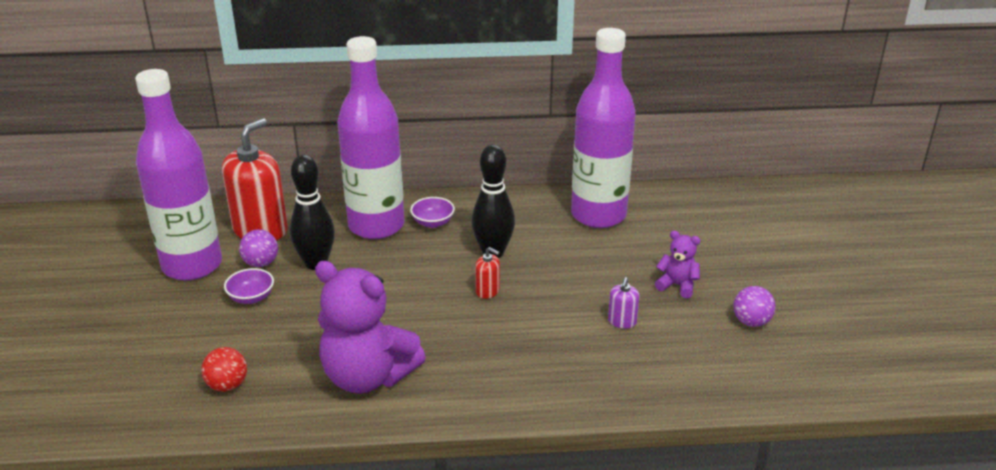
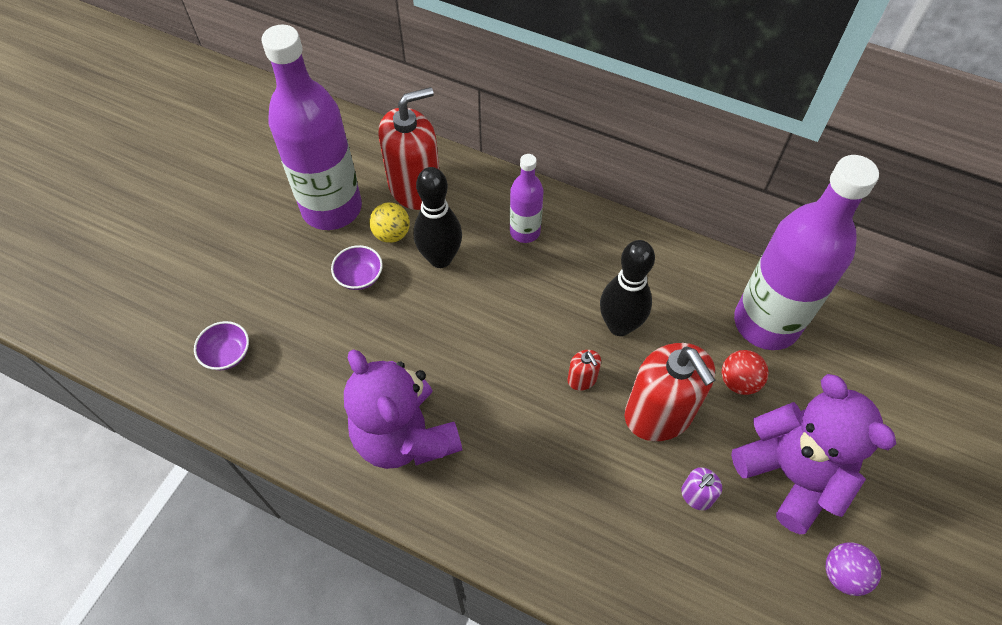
camera: 30 degrees right, 25 degrees up
(227, 385) = (282, 381): red ball -> red ball (738, 381)
(261, 263) = (391, 234): purple ball -> yellow ball
(376, 226) = (525, 231): purple bottle -> purple bottle, size x0.50
(433, 223) = (583, 253): purple bowl -> purple bowl (227, 354)
(560, 289) = (659, 414): none -> red soap dispenser
(677, 285) = (791, 474): purple teddy bear -> purple teddy bear, size x2.14

